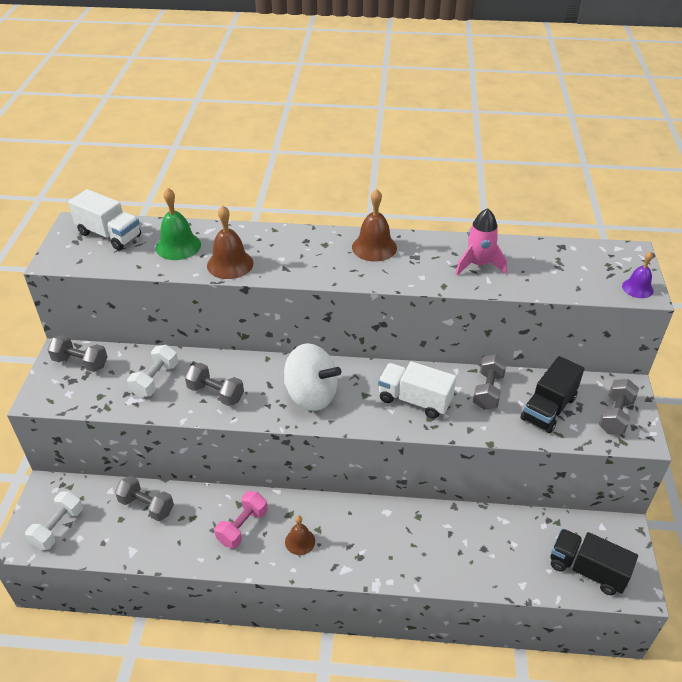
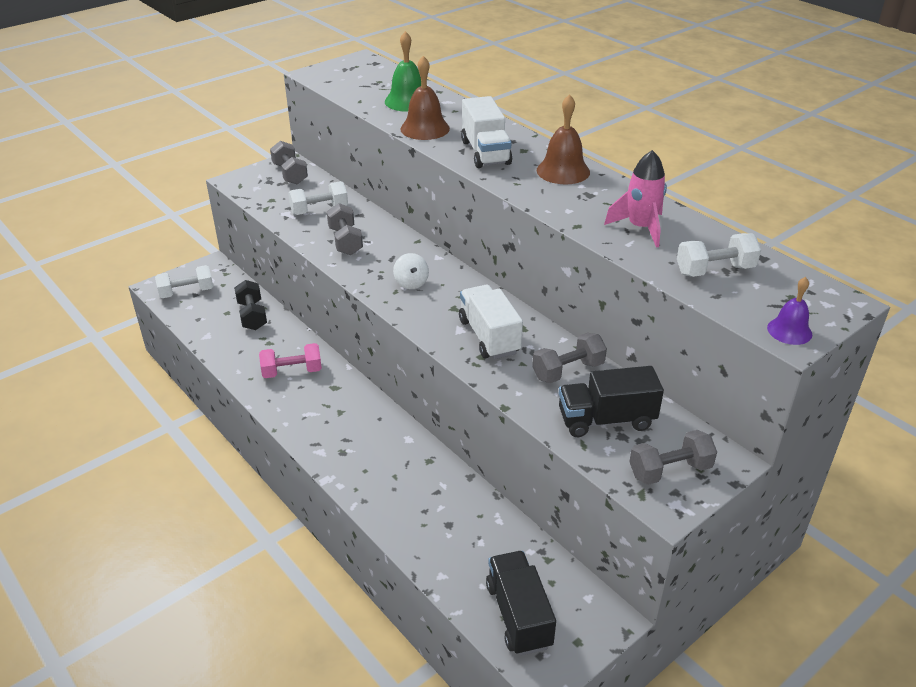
camera: 45 degrees right, 5 degrees down
(109, 235) = (373, 74): white truck -> white truck (485, 152)
(146, 506) = (252, 315): grey dumbbell -> black dumbbell
(300, 541) = (316, 409): brown bell -> none
(311, 395) = (411, 283): white spinning top -> white spinning top, size x0.49
(554, 271) = (715, 270): none -> white dumbbell

